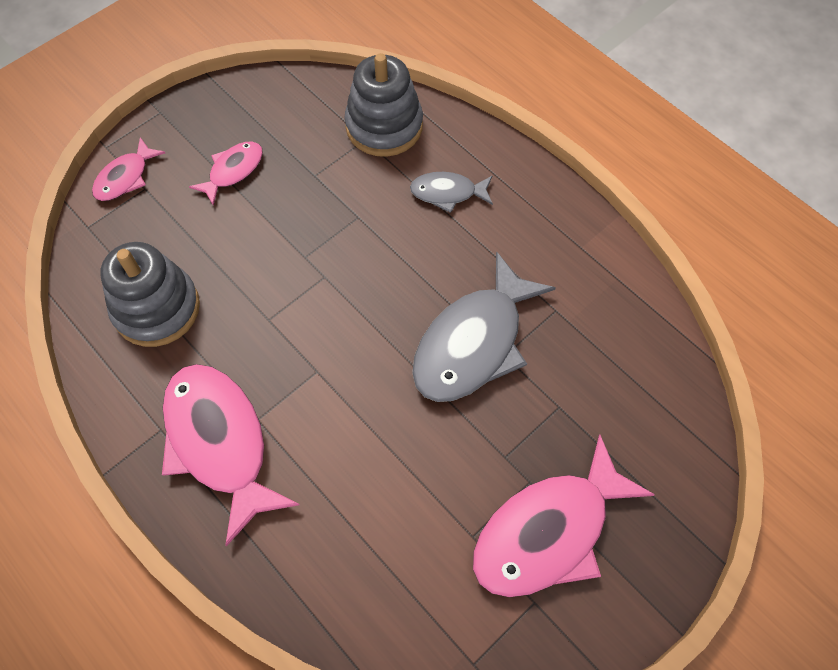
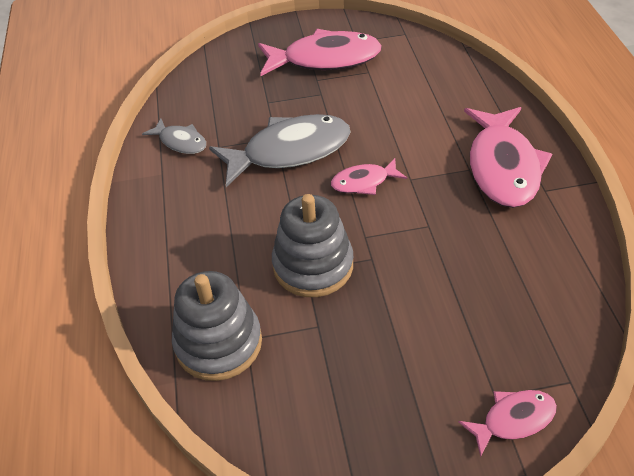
camera: 145 degrees left, 15 degrees down
(156, 308) = (521, 273): grey stacking toy -> grey stacking toy (313, 265)
(233, 171) = (394, 369): pink fish -> pink fish (363, 182)
(447, 193) = (217, 254): grey fish -> grey fish (180, 142)

